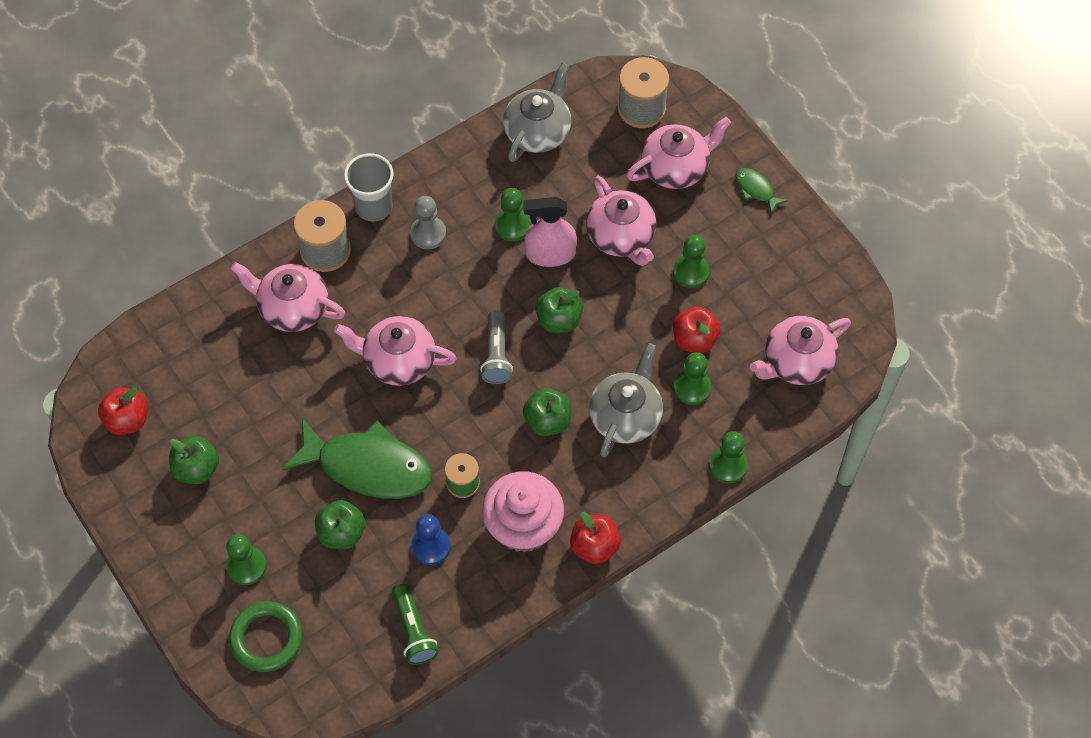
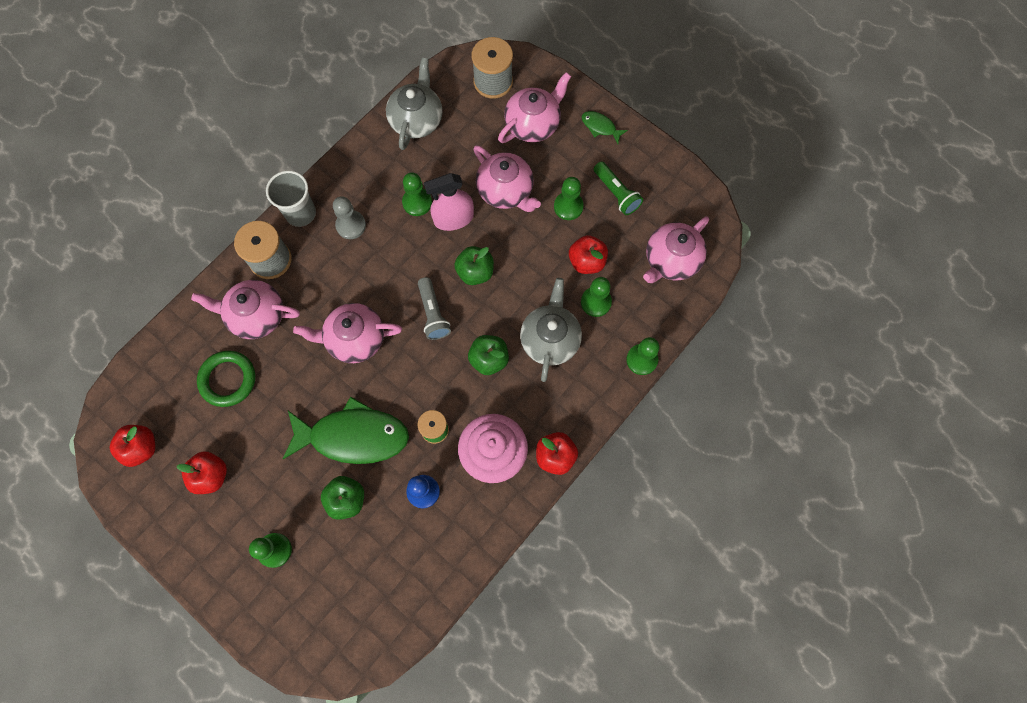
camera: 15 degrees left, 10 degrees up
(197, 469) = (211, 475): green apple -> red apple
(266, 638) = (307, 609): green ring -> green ring (228, 380)
(413, 630) = (428, 568): green flashlight -> green flashlight (616, 193)

